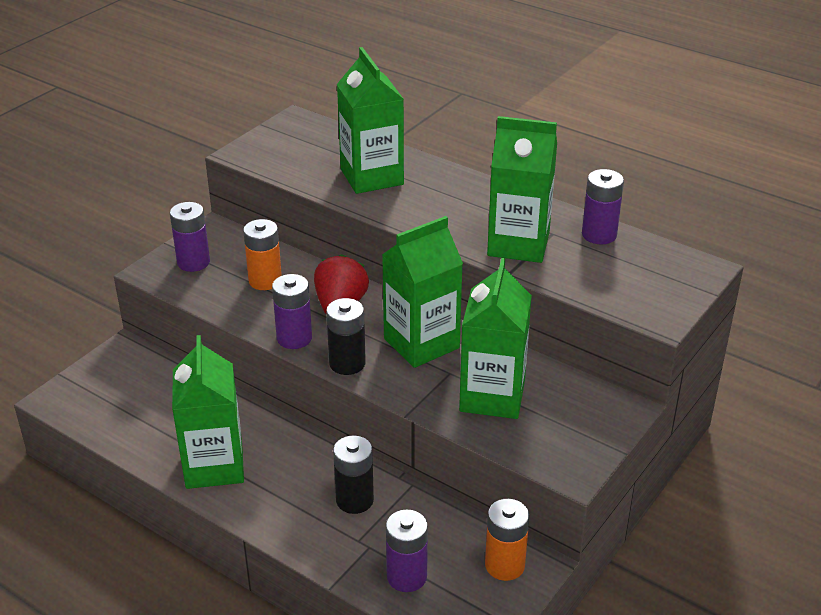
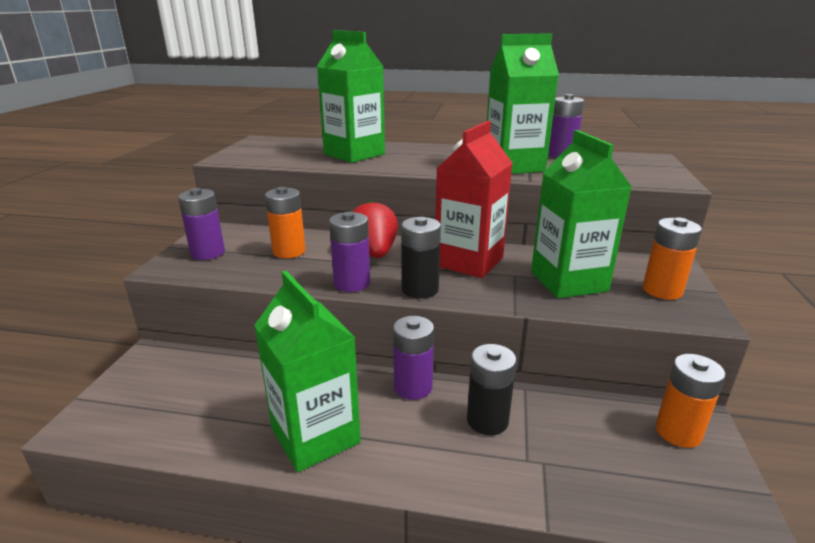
camera: 25 degrees left, 10 degrees down
(406, 576) = (609, 480): purple battery -> purple battery (413, 387)
(421, 343) = (469, 262): green carton -> red carton
(571, 434) = (662, 290): none -> orange battery

